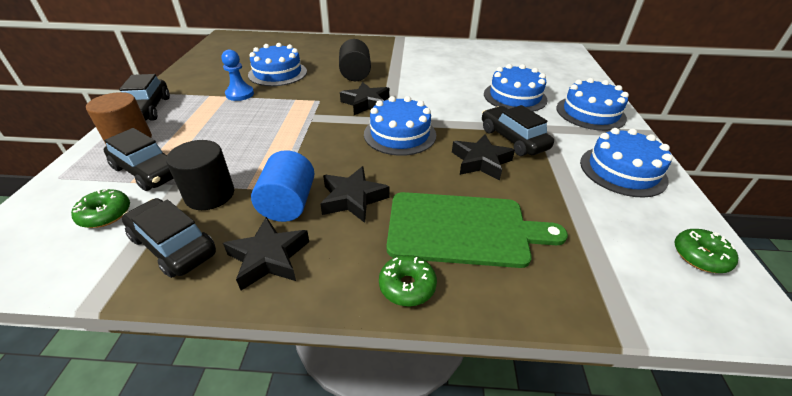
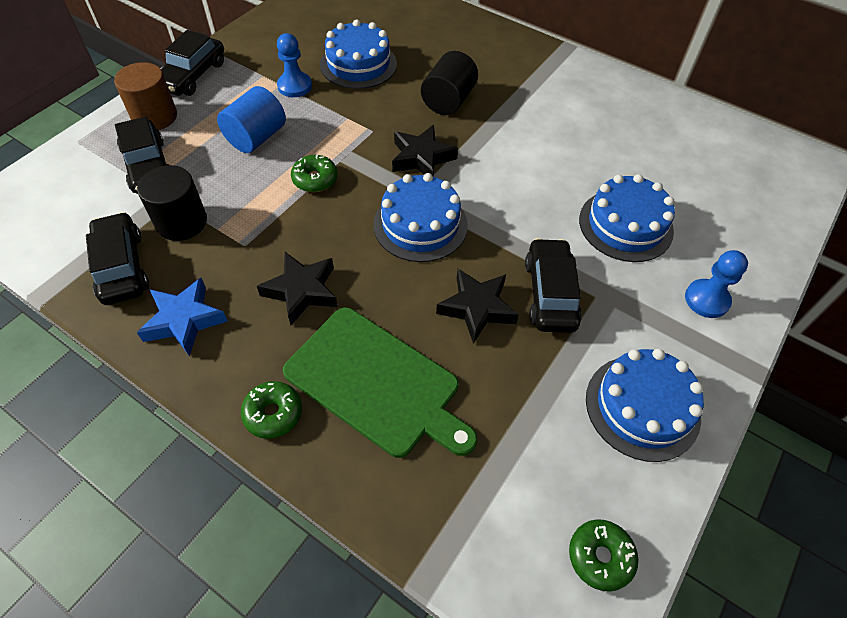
camera: 30 degrees right, 15 degrees up
(105, 214) = (91, 205): green donut -> green donut (315, 179)
(269, 258) = (184, 320): black star -> blue star
(288, 204) = (240, 267): blue cylinder -> blue cylinder (256, 137)
(590, 113) = (706, 300): blue cake -> blue pawn

